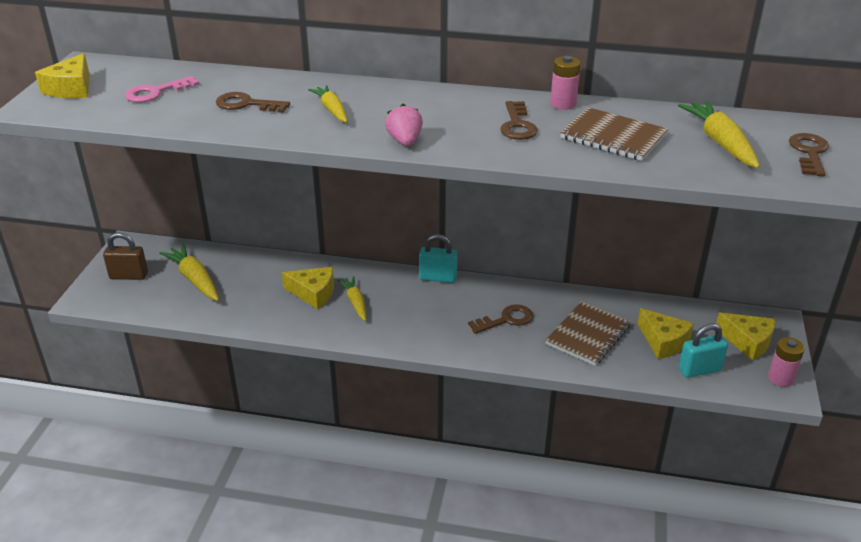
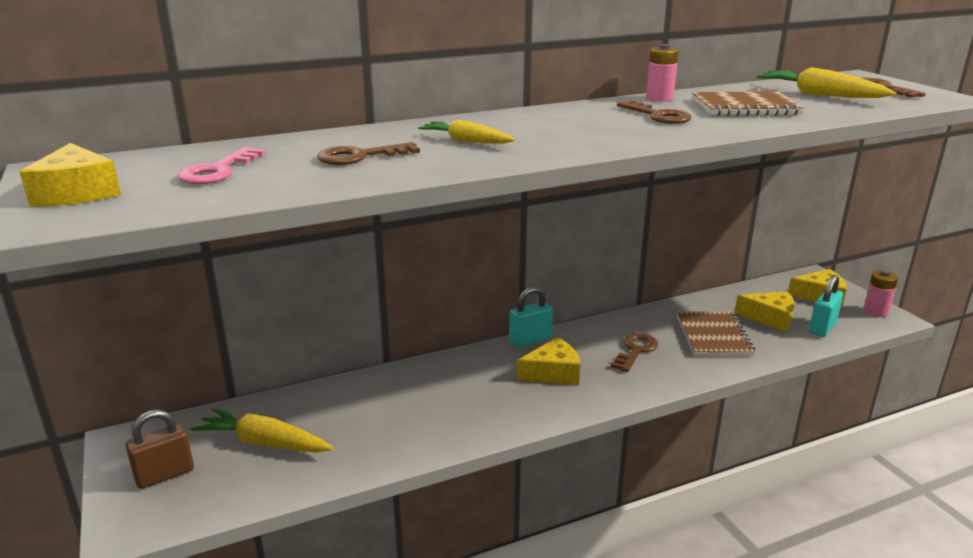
camera: 35 degrees left, 10 degrees down
(313, 293) = (425, 401): yellow cheese -> yellow cheese (553, 373)
(355, 302) = (481, 392): yellow carrot -> none
(405, 141) = (591, 145): pink strawberry -> none

